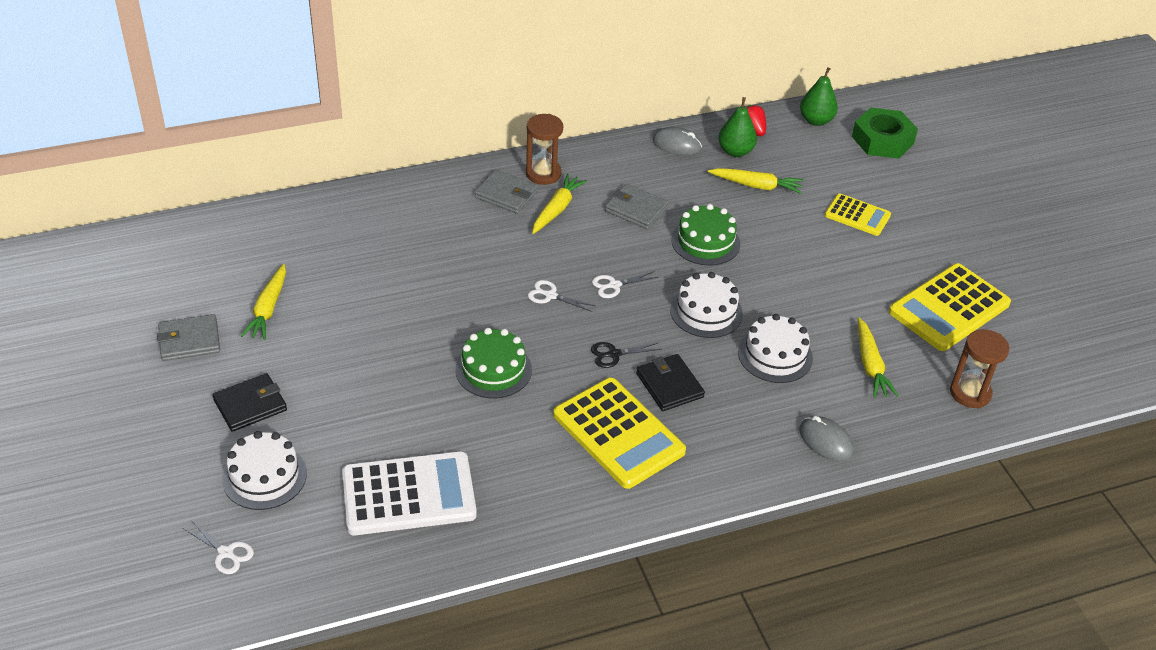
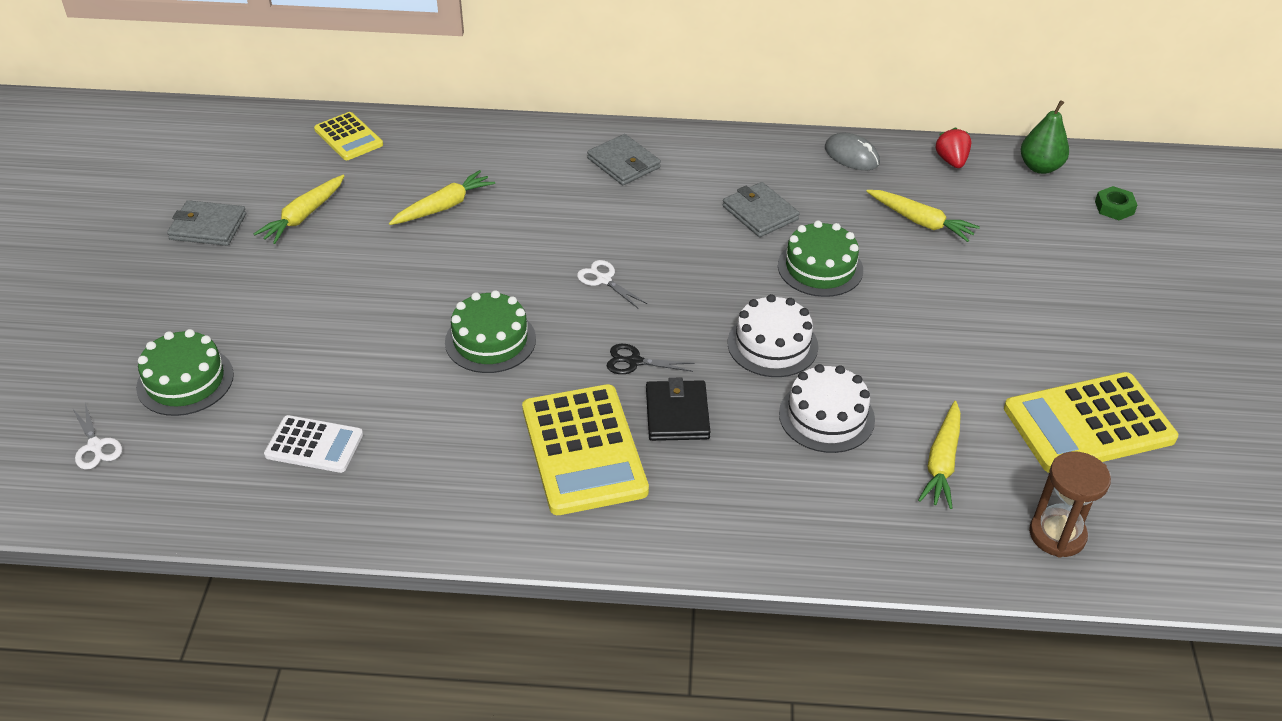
camera: 25 degrees right, 0 degrees up
(250, 405) = (221, 306): black wallet -> none
(264, 476) = (185, 381): white cake -> green cake
(408, 494) = (314, 445): white calculator -> white calculator, size x0.57
(543, 173) = (678, 151): brown hourglass -> none
(557, 209) = (669, 191): yellow carrot -> yellow carrot (443, 207)
(614, 285) = (682, 287): white scissors -> none
(735, 151) = (918, 178): green pear -> none
(826, 441) = (829, 535): grey mouse -> none
(857, 215) = (1029, 285): yellow calculator -> yellow calculator (348, 137)
(882, 140) = (1114, 207): green nut -> green nut, size x0.50

